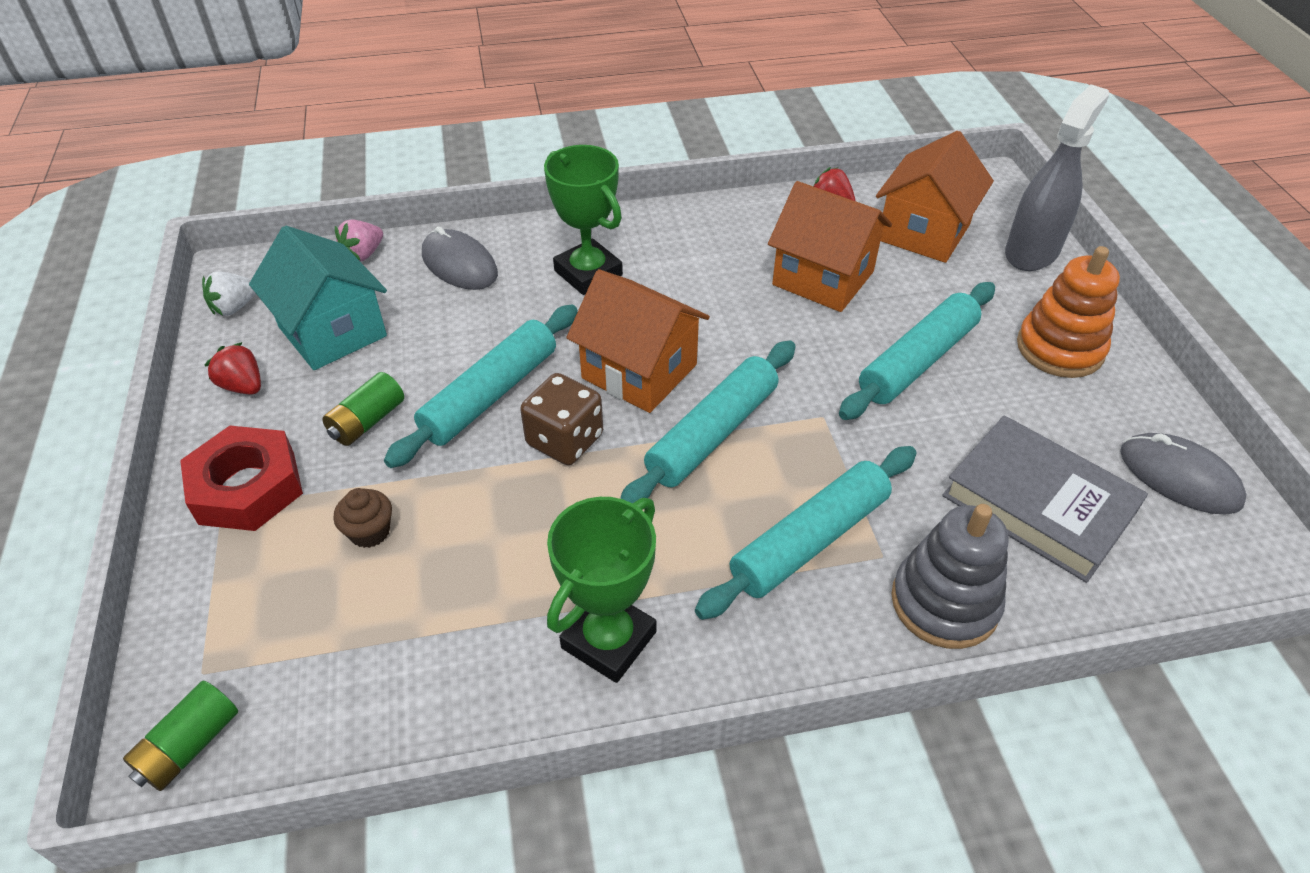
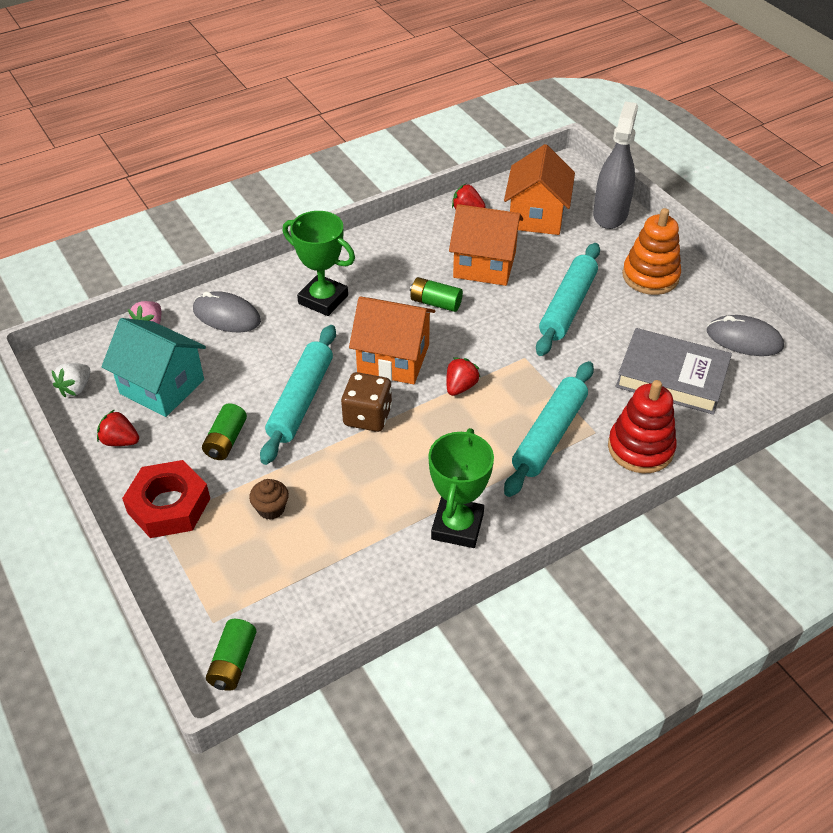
camera: 20 degrees left, 0 degrees up
(712, 433) = (460, 387): turquoise rolling pin -> red strawberry
(732, 312) = (435, 303): none -> green battery
(944, 602) = (640, 448): grey stacking toy -> red stacking toy

